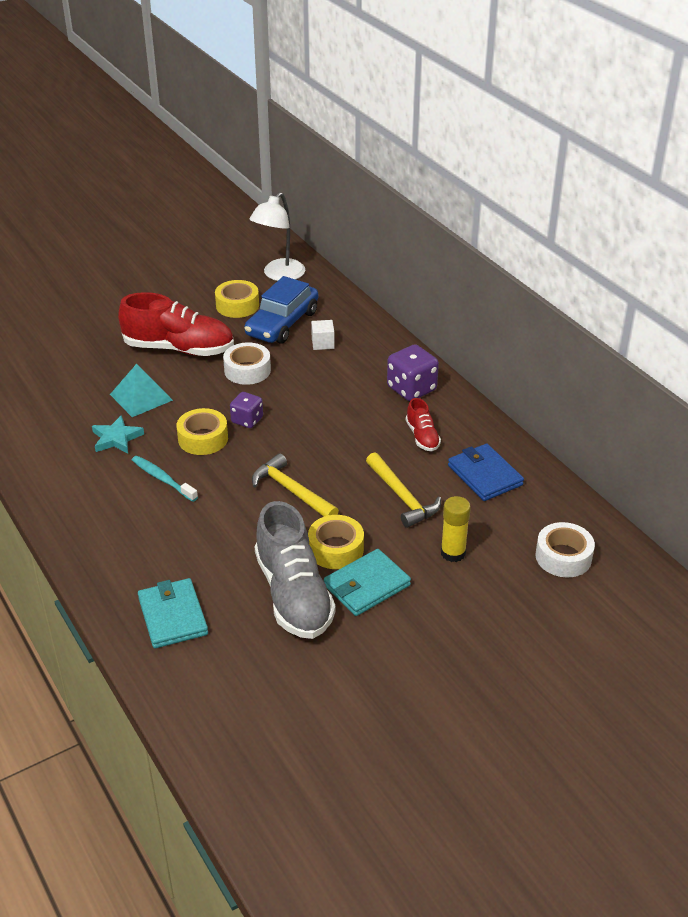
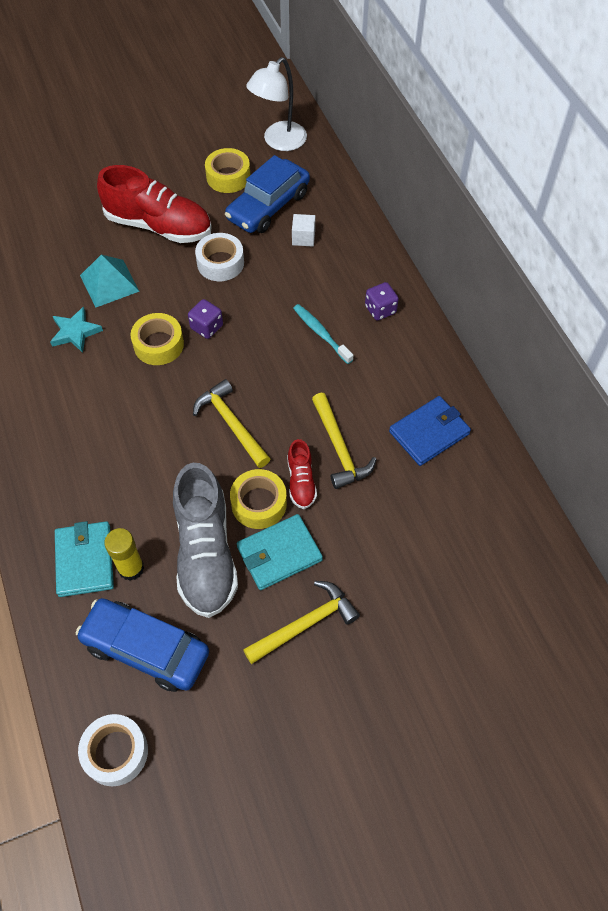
camera: 10 degrees right, 20 degrees up
(162, 479) = (109, 390): turquoise toothbrush -> turquoise toothbrush (321, 333)
(254, 678) = (146, 649): none -> blue car
(408, 637) = (305, 624): none -> yellow hammer
(411, 389) = (380, 309): purple dice -> purple dice, size x0.63
(422, 437) = (377, 374): red shoe -> red shoe (301, 482)
(453, 553) = (374, 527): yellow glue stick -> yellow glue stick (131, 568)
(484, 475) = (429, 433): blue wallet -> blue wallet turned 75 degrees clockwise
(563, 557) = (485, 550): white tape -> white tape (115, 752)

